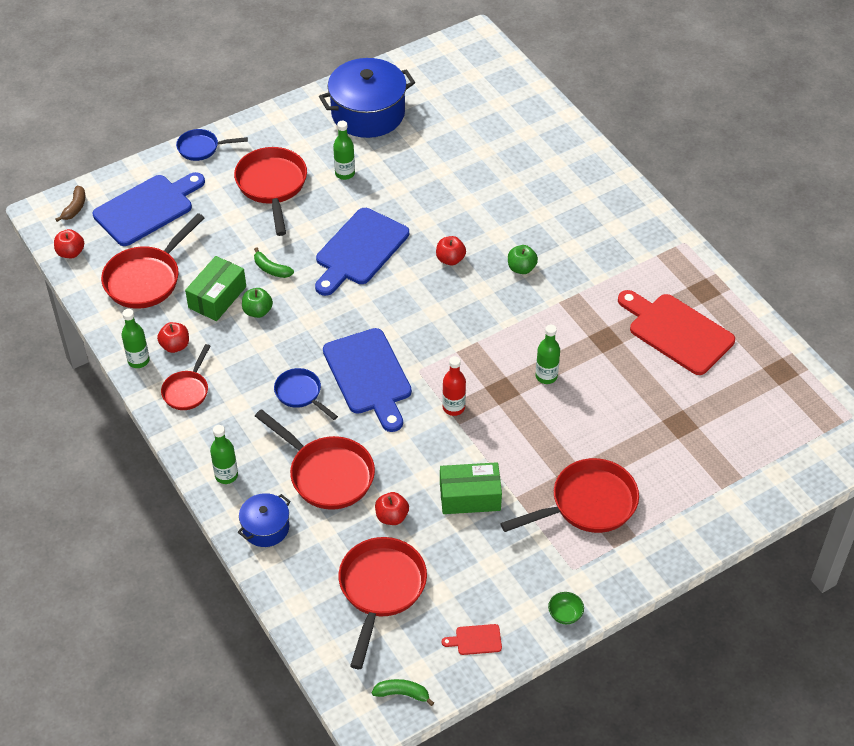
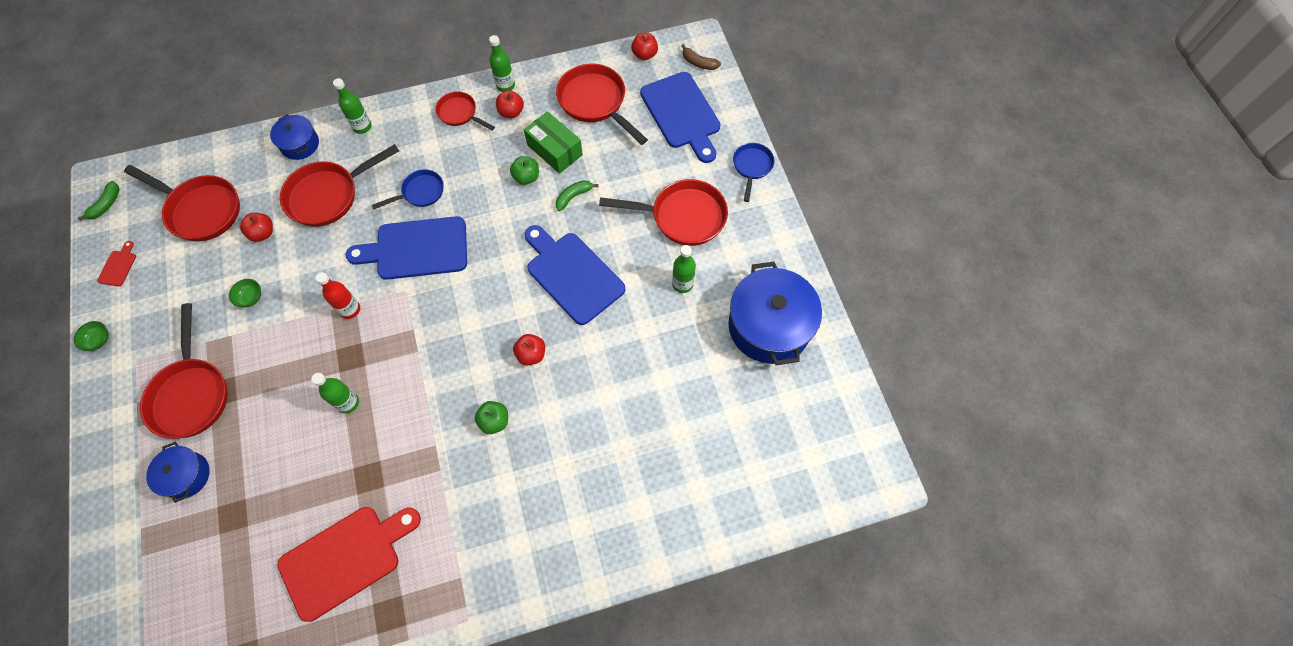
camera: 105 degrees right, 15 degrees up
(470, 496) = (251, 298): green box -> green bowl
(662, 473) = (186, 475): none -> blue pot

